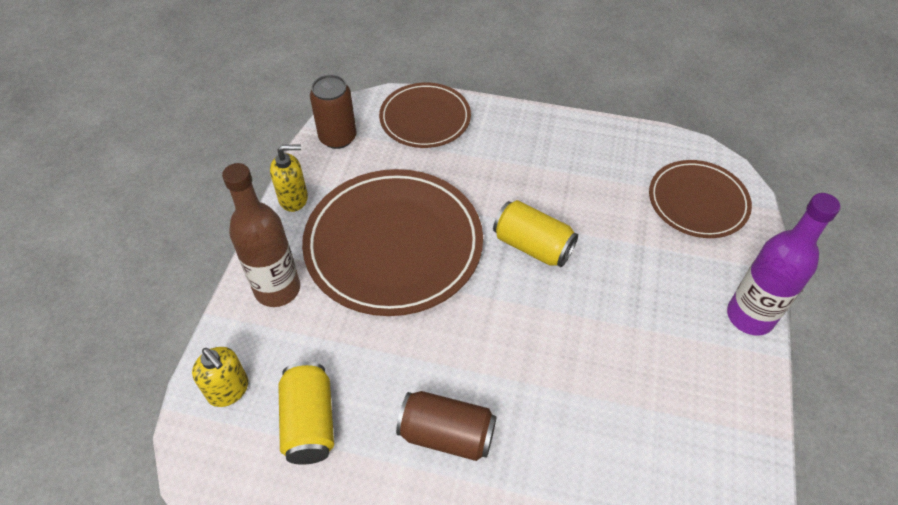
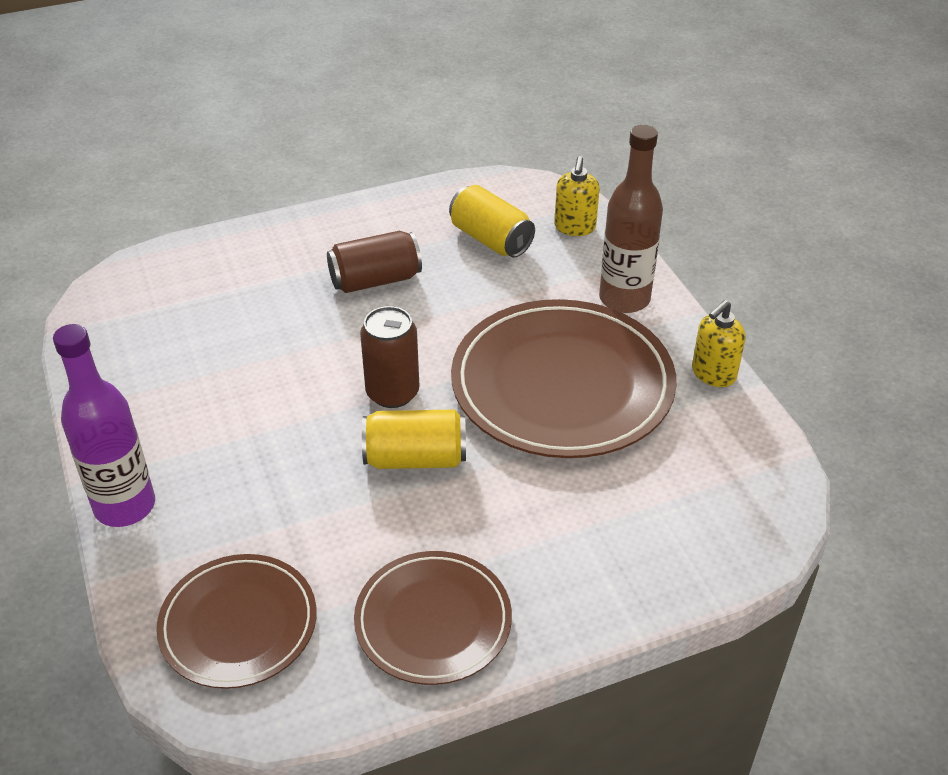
camera: 145 degrees right, 10 degrees down
(228, 390) = (574, 227): yellow soap dispenser -> yellow soap dispenser turned 90 degrees counterclockwise
(338, 137) = (757, 461): brown can -> brown can (392, 393)
(425, 118) = (688, 547): brown plate -> brown plate (433, 621)

